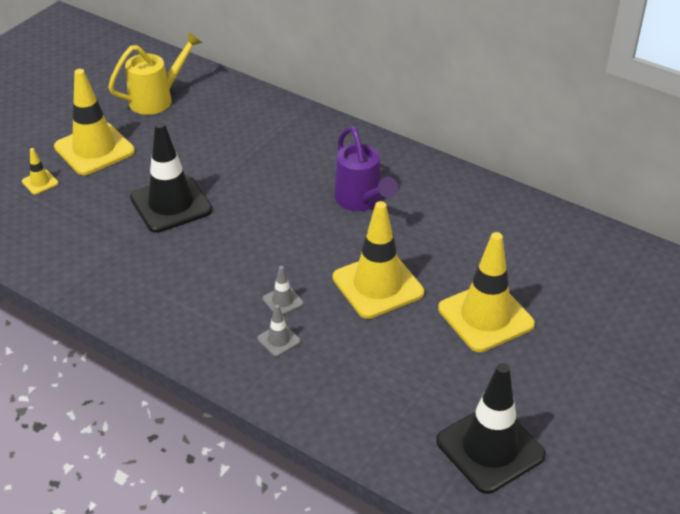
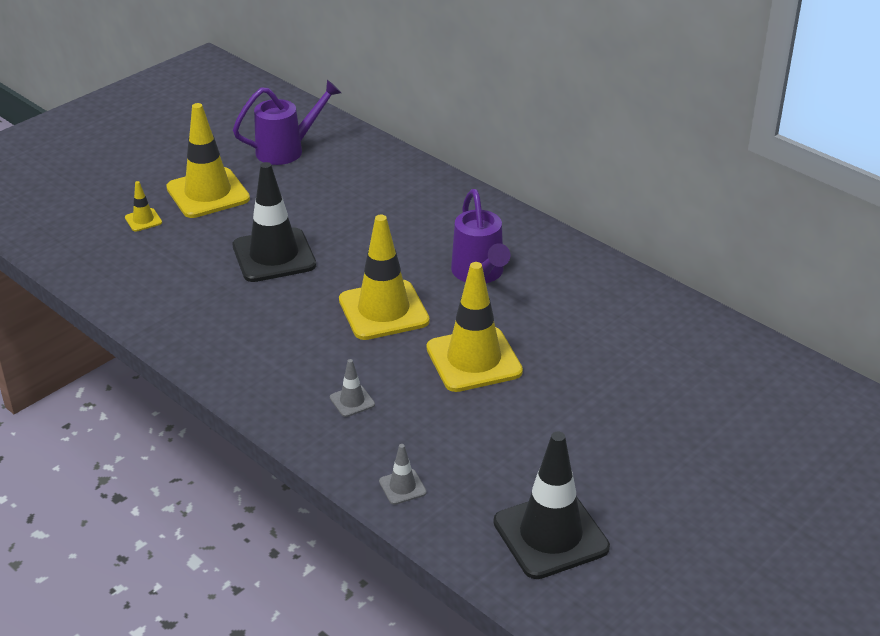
camera: 10 degrees right, 5 degrees down
(157, 99) = (287, 150): yellow watering can -> purple watering can
(283, 301) = (367, 364): grey traffic cone -> grey traffic cone (402, 487)
(485, 316) = (584, 405): yellow traffic cone -> yellow traffic cone (383, 310)

